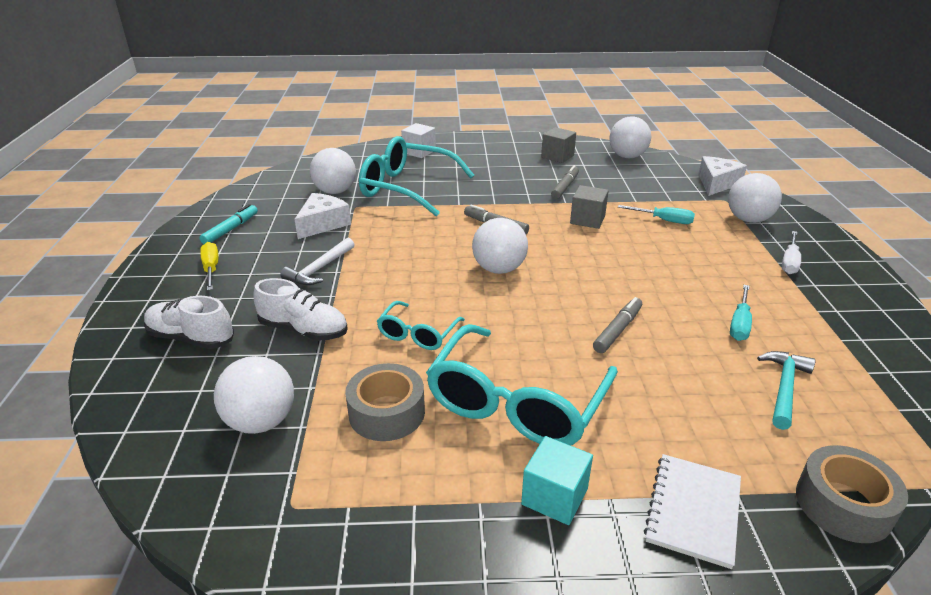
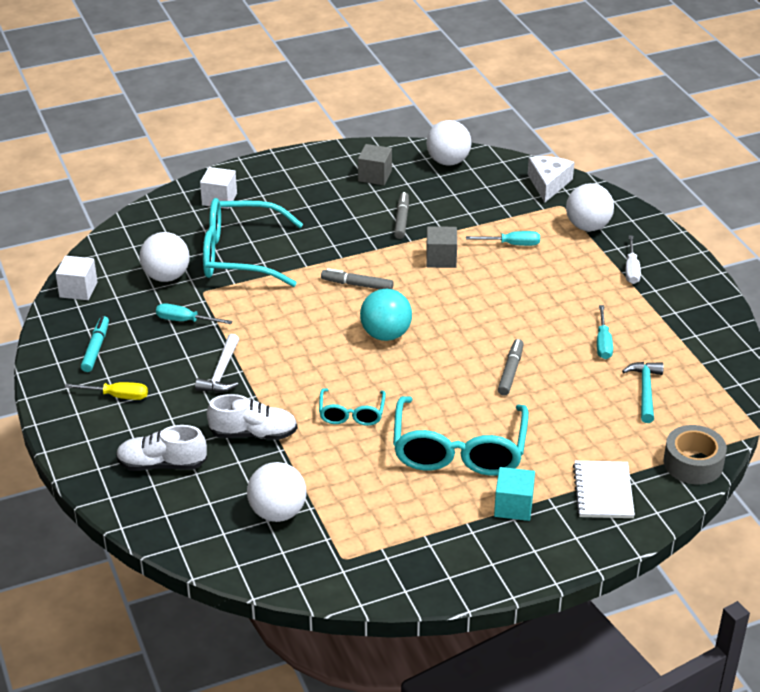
camera: 20 degrees left, 5 degrees up
(211, 269) = (117, 396): yellow screwdriver -> yellow screwdriver turned 135 degrees clockwise
(258, 188) = (78, 290): none -> white cube
(323, 224) = (185, 321): white cheese -> turquoise screwdriver
(387, 412) = (367, 482): grey tape -> none
(499, 269) = (386, 334): white ball -> turquoise ball

